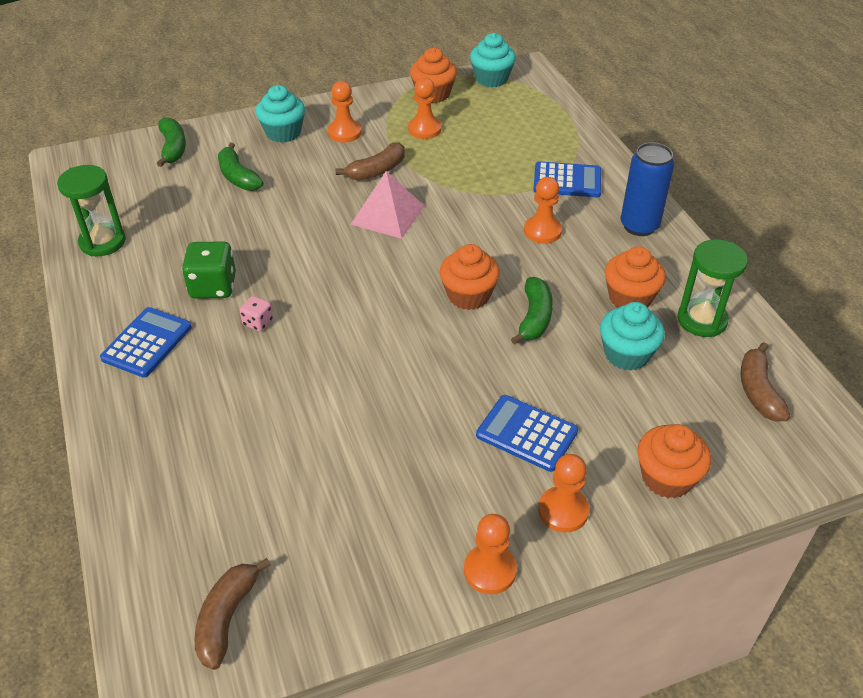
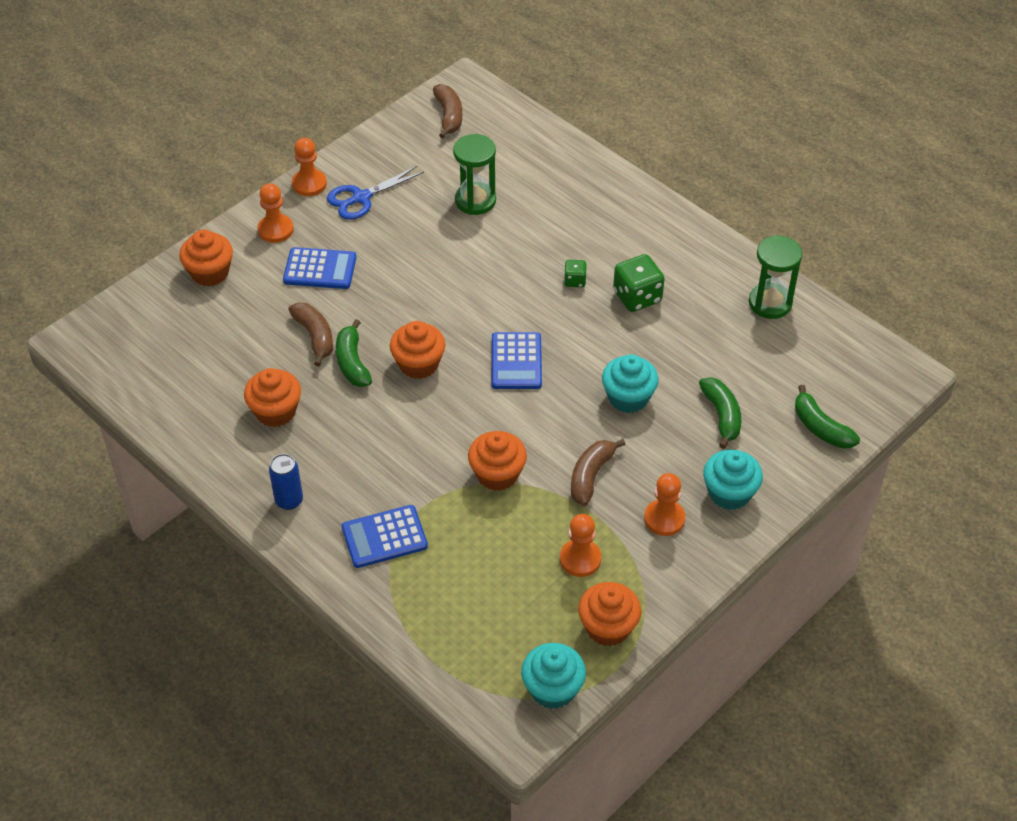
camera: 155 degrees right, 5 degrees up
(147, 343) = (644, 237): blue calculator -> blue calculator (516, 361)
(238, 177) = (722, 416): green banana -> green banana turned 45 degrees clockwise
(258, 322) = (575, 281): pink dice -> green dice
(387, 215) = (542, 424): pink pyramid -> none
(429, 518) = (361, 198): none -> blue scissors
(451, 193) = (497, 474): none -> orange cupcake
(542, 231) = (383, 458): orange pawn -> none
(626, 354) = (263, 356): turquoise cupcake -> turquoise cupcake (628, 397)
(639, 226) = (289, 500): blue can -> blue can, size x0.66
(702, 320) = (206, 411): green hourglass -> green hourglass (475, 200)
(758, 391) = (150, 360): brown banana -> brown banana (315, 337)

